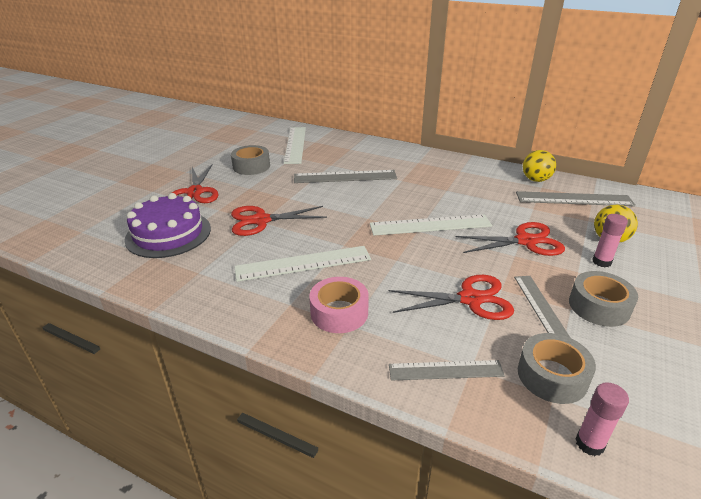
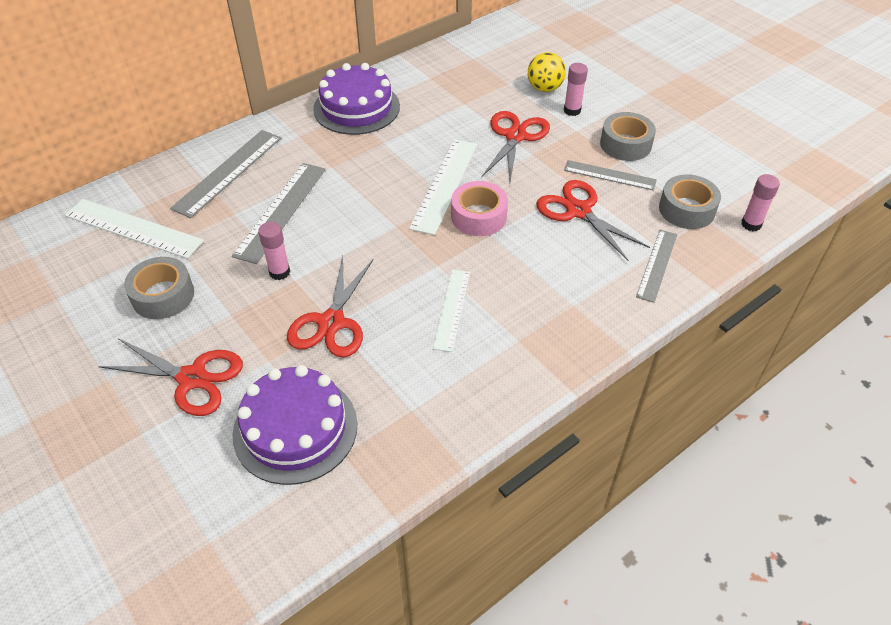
camera: 65 degrees left, 15 degrees up
(292, 191) = (279, 272): none -> pink glue stick
(303, 263) = (451, 309): white ruler -> white ruler, size x0.65
(339, 312) = (551, 306): pink tape -> pink tape (478, 216)
(470, 171) = (356, 108): none -> purple cake
(470, 299) = (578, 211): red scissors -> red scissors turned 60 degrees counterclockwise
(535, 180) = (413, 74): yellow ball -> none
(574, 199) = (467, 70): grey ruler -> grey ruler (228, 172)

